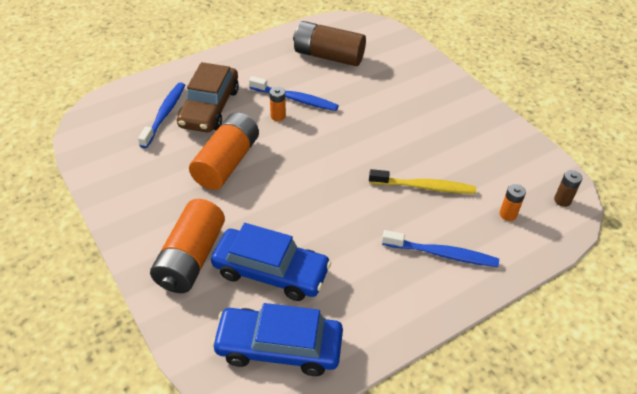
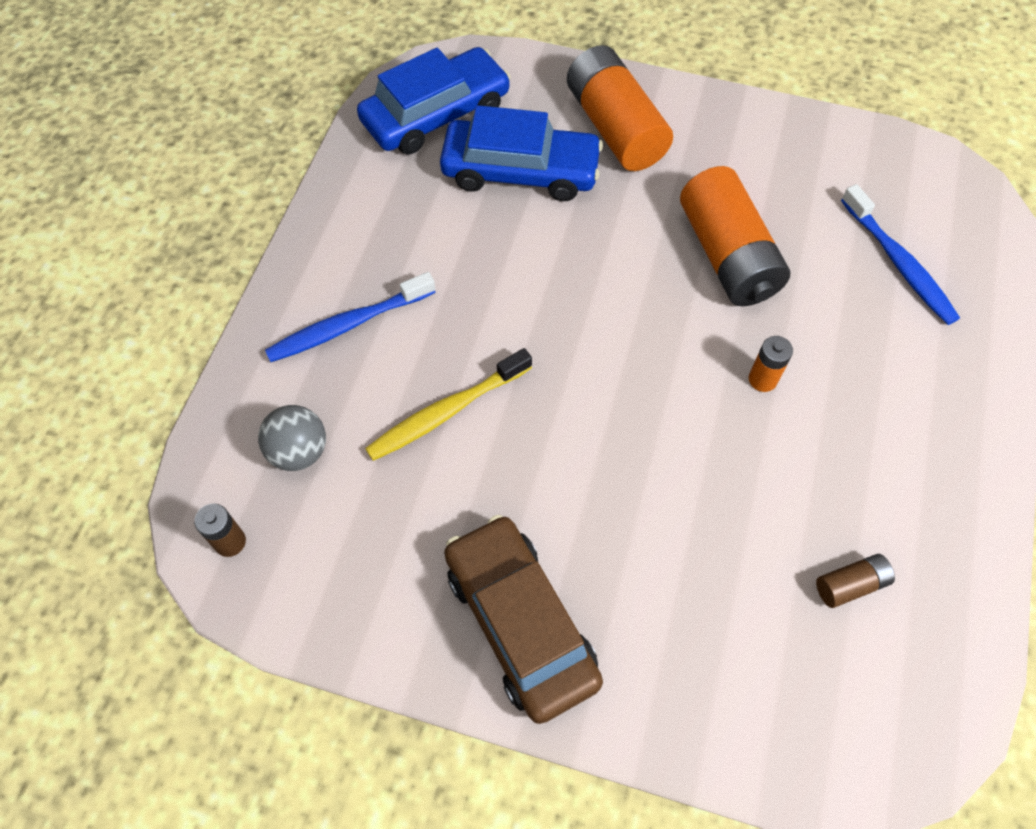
camera: 140 degrees right, 15 degrees up
(210, 107) = (864, 319): brown car -> brown car (520, 623)
(271, 271) = (520, 171): blue car -> blue car turned 150 degrees counterclockwise
(295, 99) = (779, 433): blue toothbrush -> none
(328, 56) = (850, 585): brown battery -> brown battery, size x0.44
(508, 214) = (299, 451): orange battery -> grey ball

